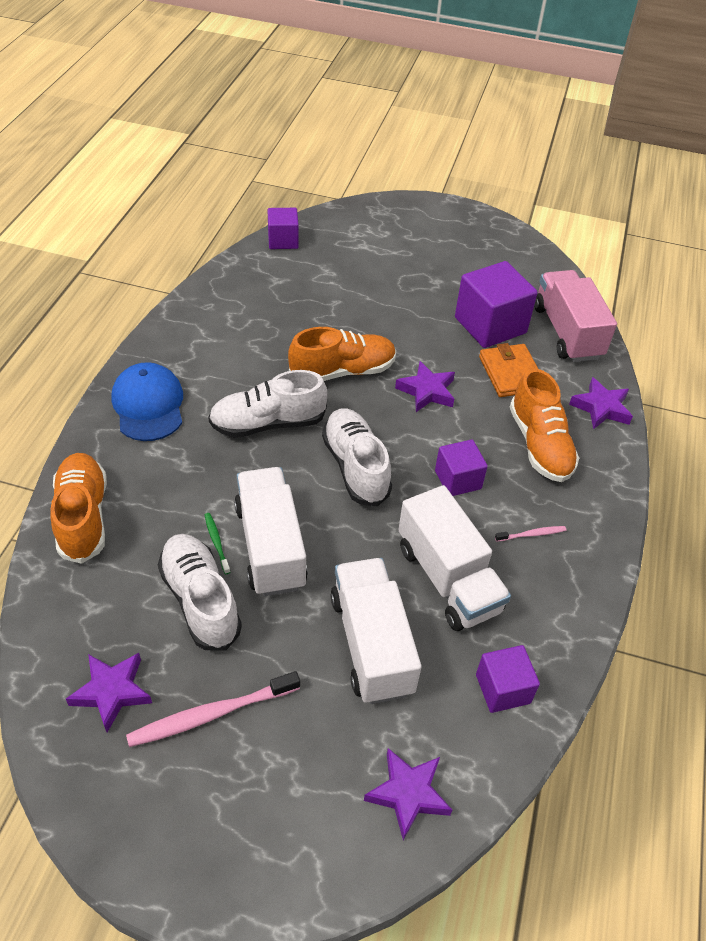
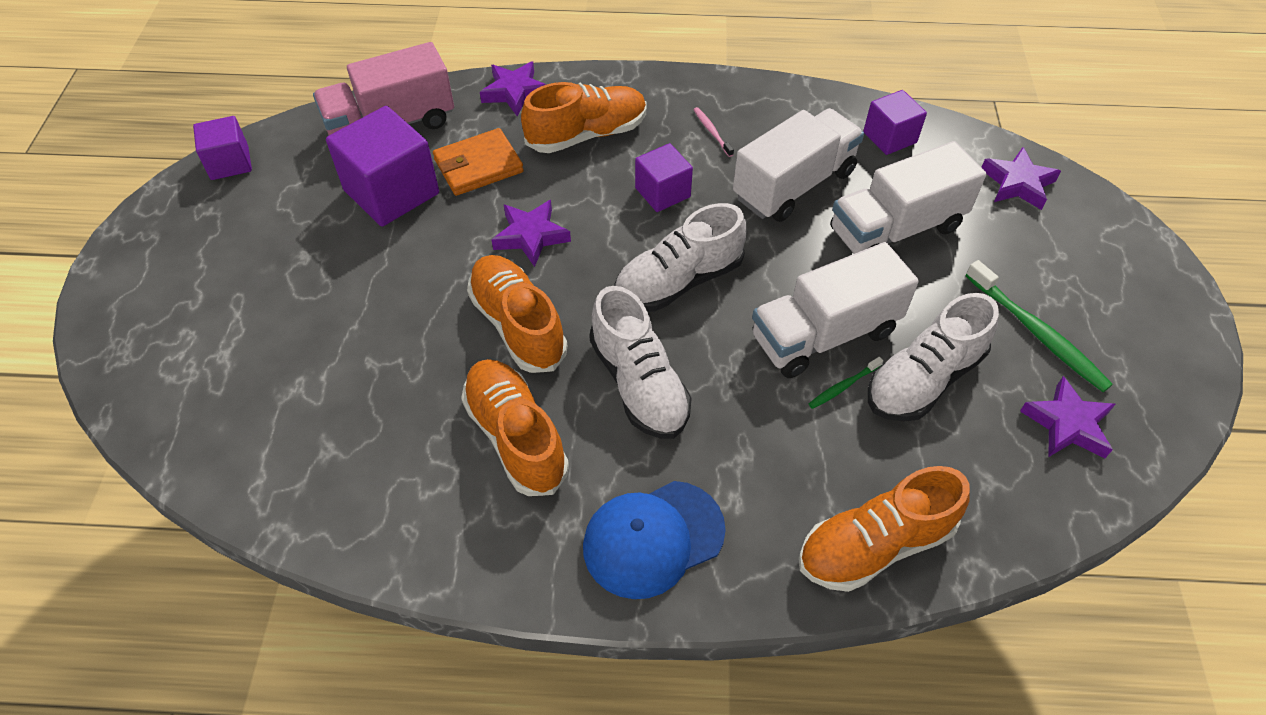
camera: 100 degrees left, 5 degrees up
(210, 714) = (1037, 334): pink toothbrush -> green toothbrush
(251, 357) = (516, 437): none -> orange shoe
(283, 240) = (215, 468): purple cube -> purple cube (230, 163)

